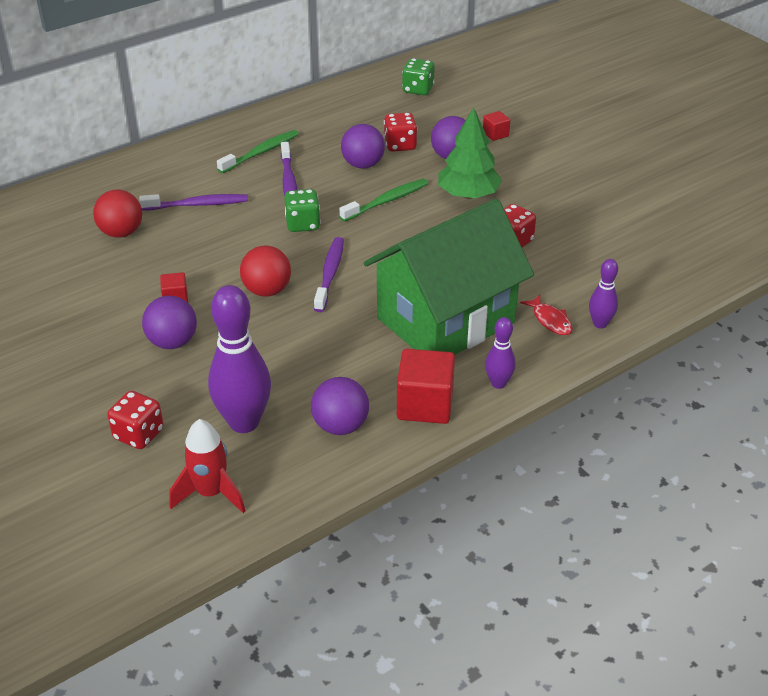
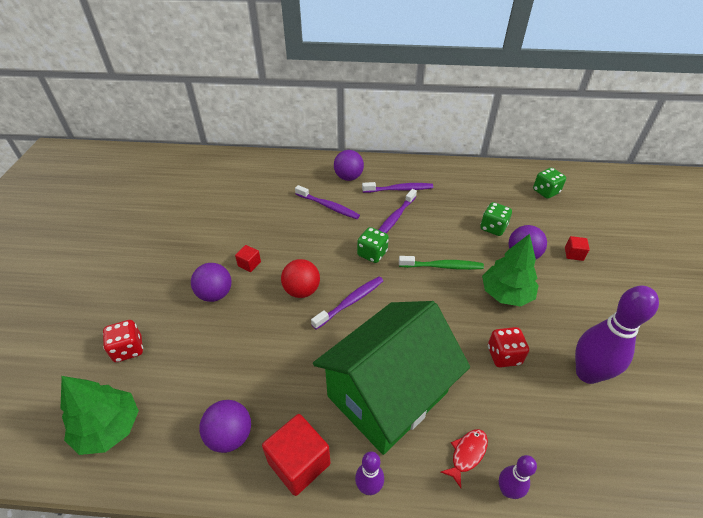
camera: 40 degrees right, 5 degrees up
(121, 233) = (271, 203): red ball -> none
(211, 493) = (109, 428): red rocket -> green tree
(244, 422) = (184, 385): purple bowling pin -> purple bowling pin (587, 373)
(261, 152) = (399, 189): green toothbrush -> purple toothbrush
(363, 165) = (453, 230): purple ball -> purple ball (348, 177)
(400, 145) = (493, 228): red dice -> green dice
(445, 320) = (387, 394): green house -> green house turned 45 degrees counterclockwise
(550, 320) = (467, 454): red fish -> red fish turned 150 degrees counterclockwise

